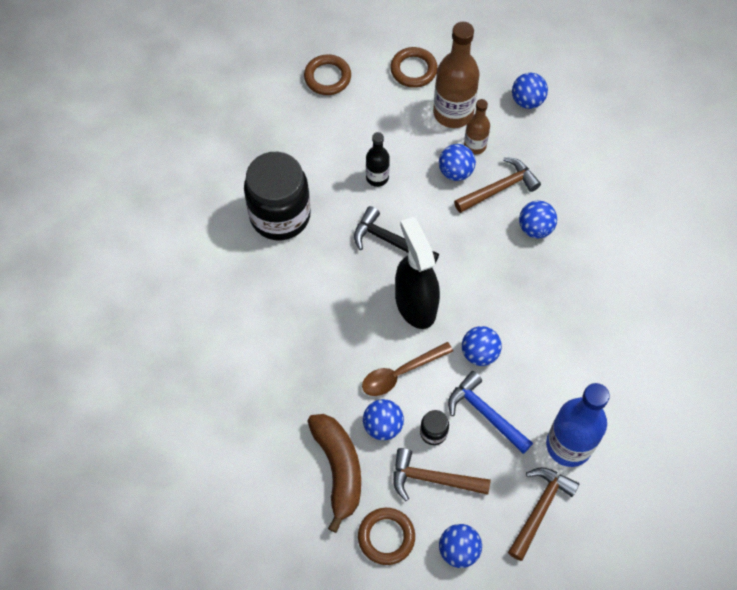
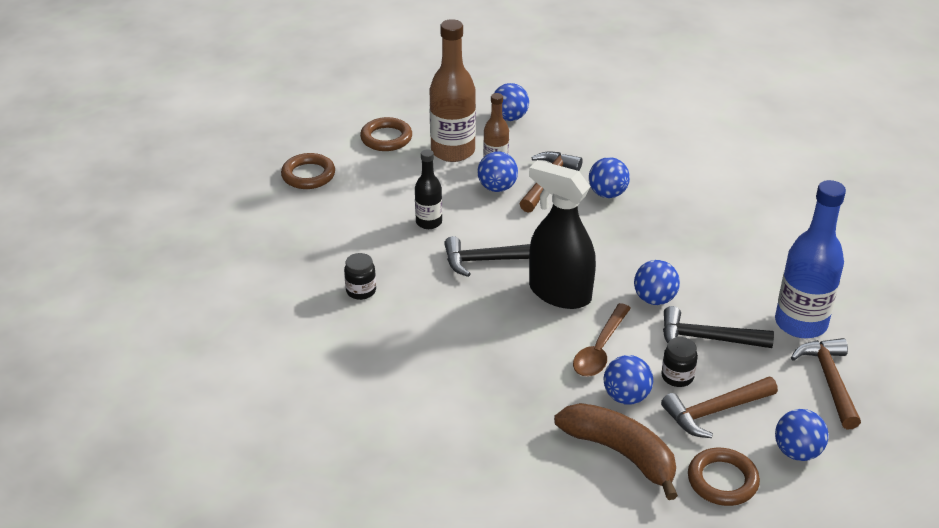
camera: 35 degrees left, 25 degrees down
(280, 216) = (361, 291): black jar -> black jar, size x0.41
(485, 414) = (707, 339): blue hammer -> black hammer

